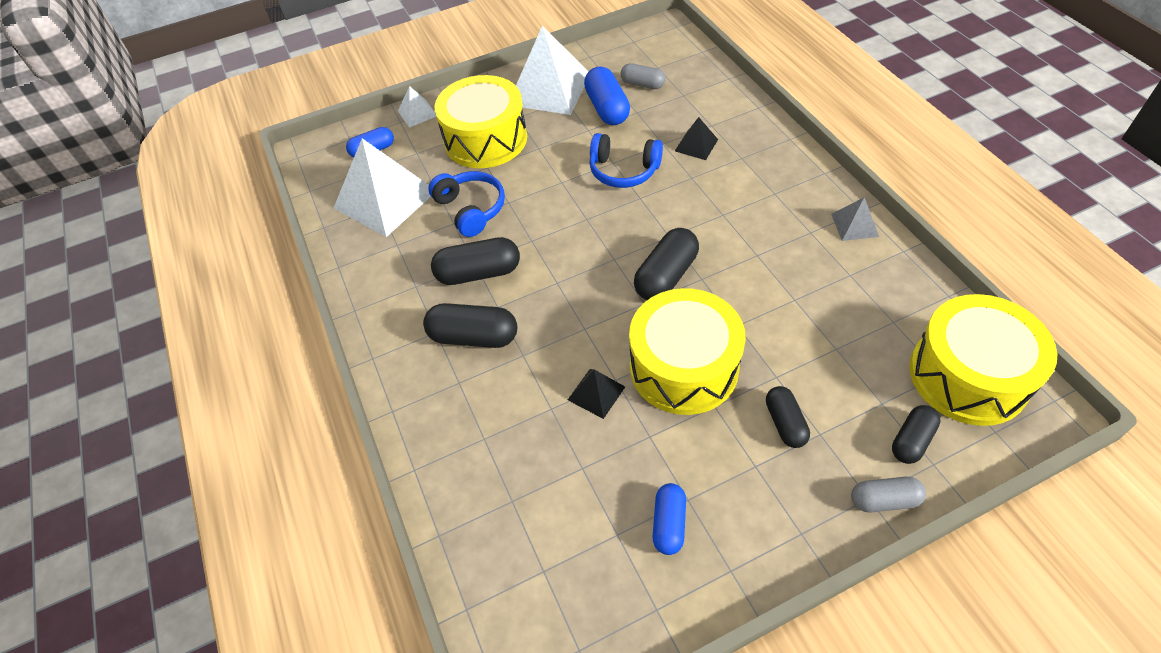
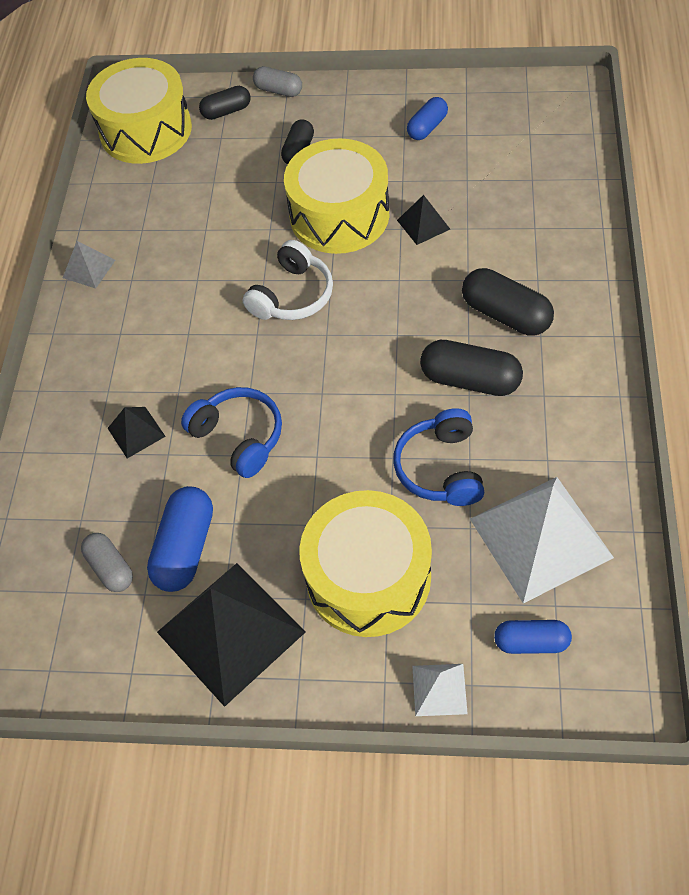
camera: 150 degrees left, 5 degrees up
(549, 89) = (230, 632): white pyramid -> black pyramid
(666, 276) = (292, 295): black capsule -> white headphones

